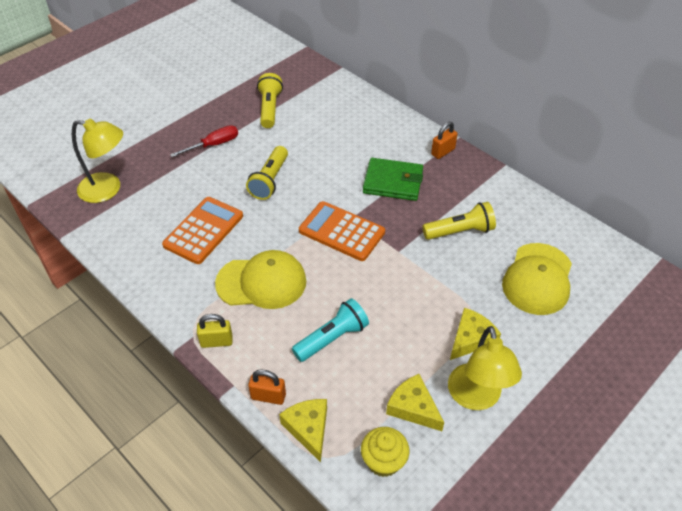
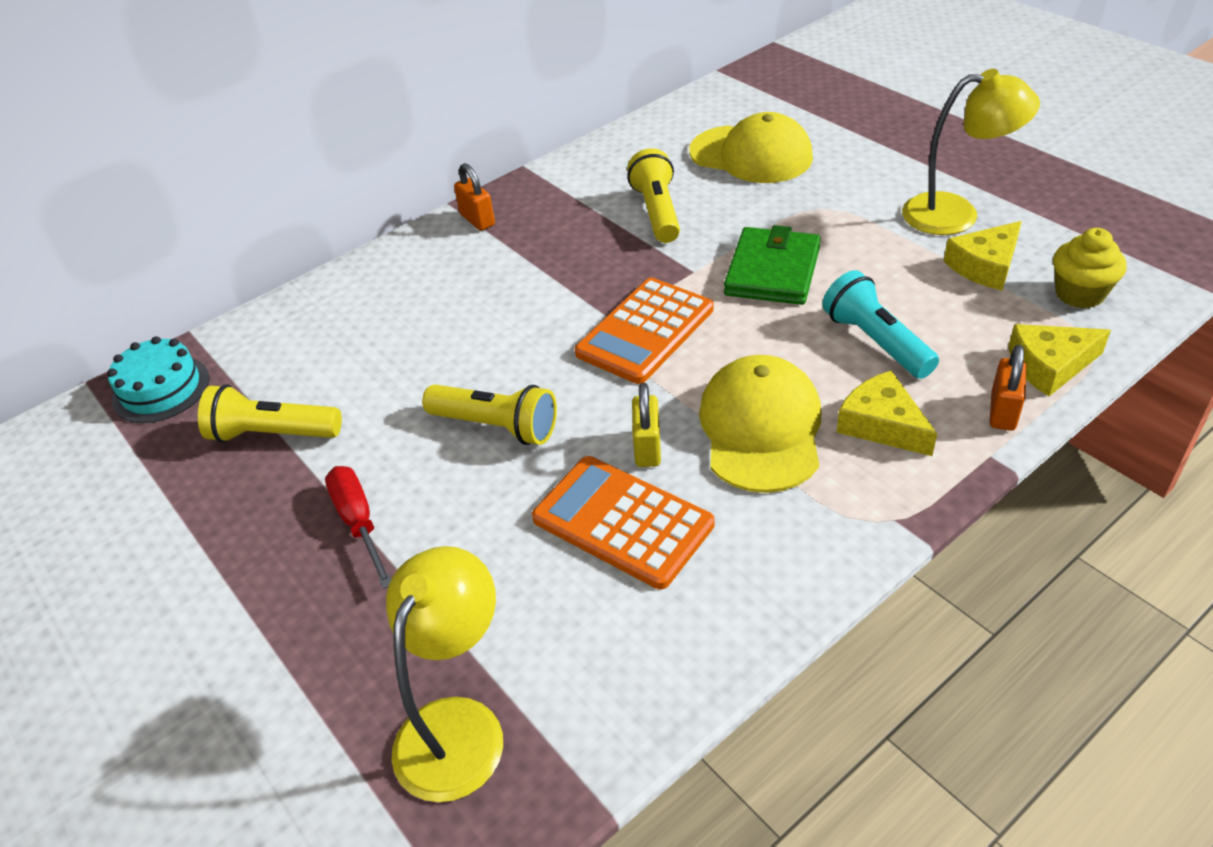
camera: 80 degrees left, 5 degrees down
(216, 341) = (902, 483): yellow padlock -> yellow padlock (647, 448)
(300, 69) = (161, 389): none -> turquoise cake
(393, 182) = (536, 273): green wallet -> green wallet (772, 271)
(471, 339) = (859, 213): yellow cheese -> yellow cheese (882, 424)

